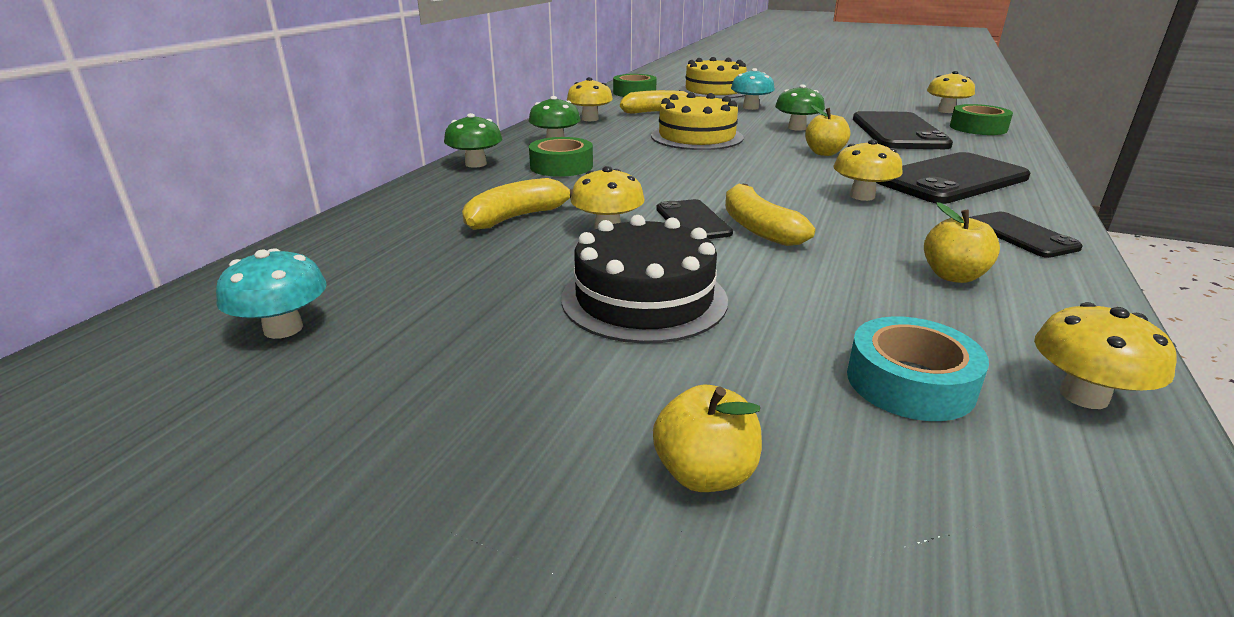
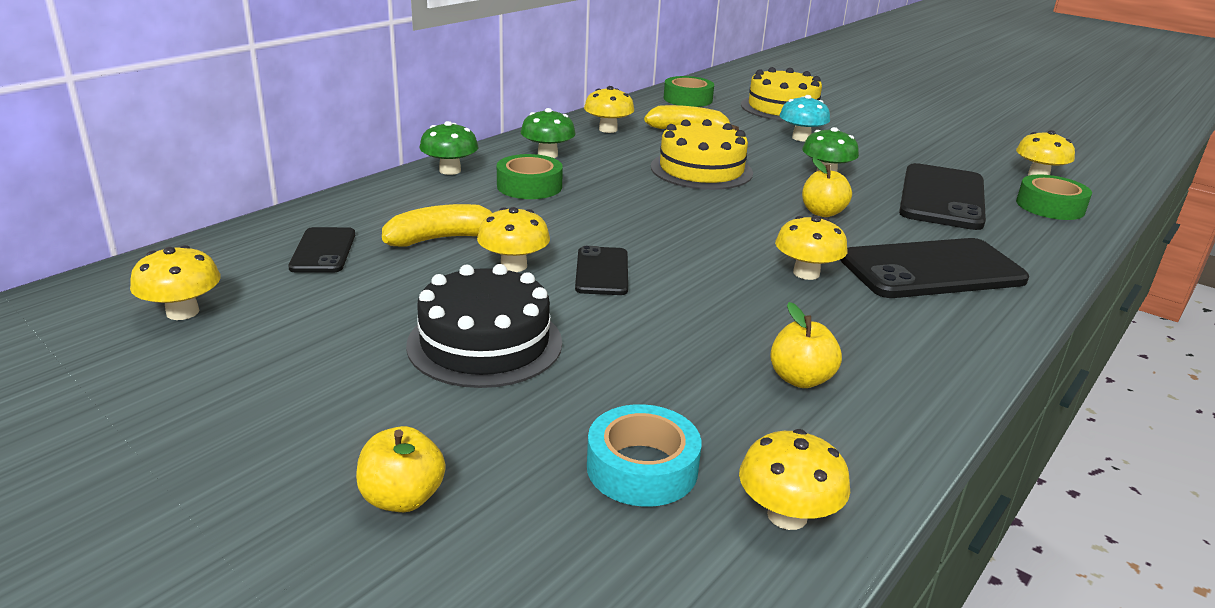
camera: 15 degrees right, 0 degrees up
(283, 329) = (182, 312): turquoise mushroom -> yellow mushroom
(758, 228) = (658, 291): yellow banana -> none
(1021, 235) = (929, 350): black phone -> black phone (323, 251)

